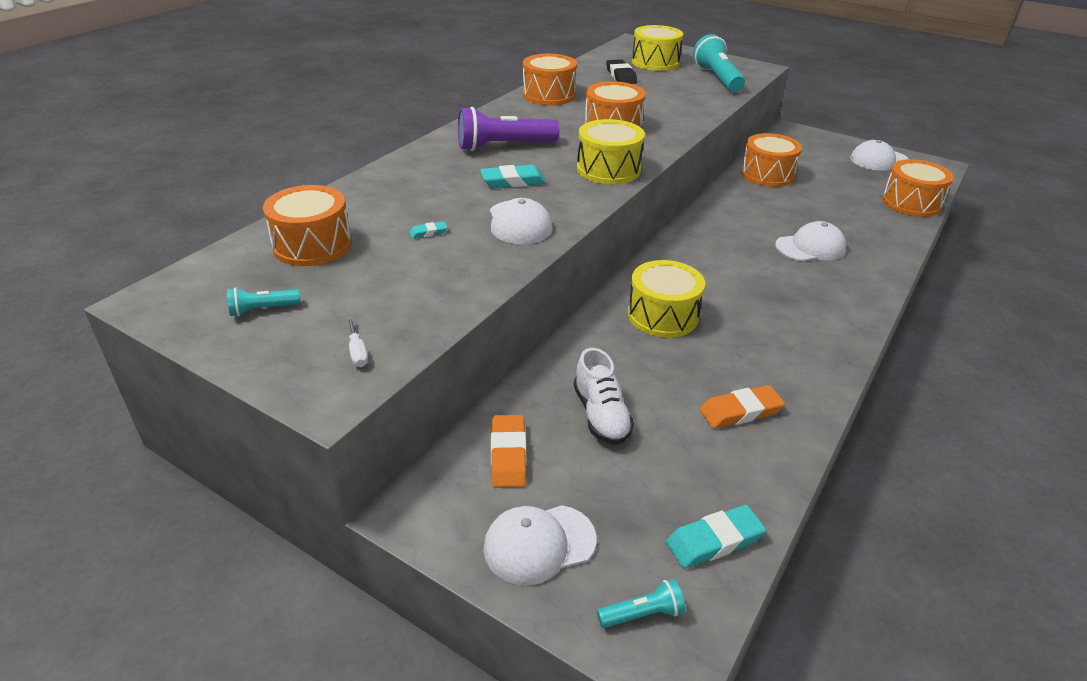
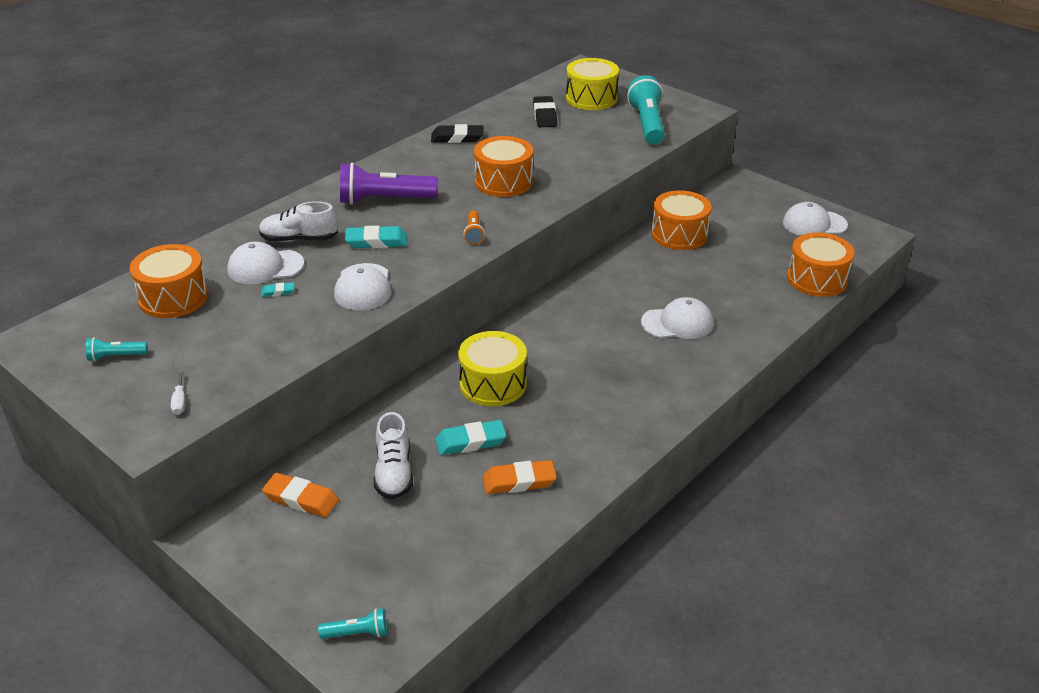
camera: 10 degrees right, 0 degrees up
(431, 184) = (299, 239): none -> white shoe
(508, 455) = (301, 499): orange eraser -> orange eraser turned 75 degrees counterclockwise
(539, 544) = (298, 572): white cap -> white cap (265, 267)
(549, 95) = (457, 138): orange drum -> black eraser
(608, 169) = (474, 233): yellow drum -> orange flashlight
(714, 541) = (441, 586): turquoise eraser -> turquoise eraser (471, 442)

